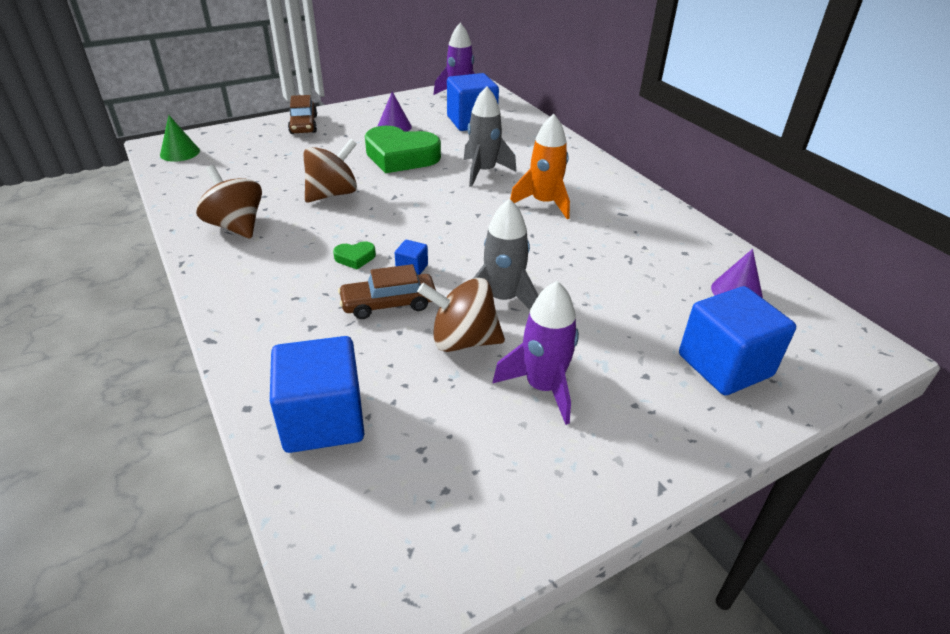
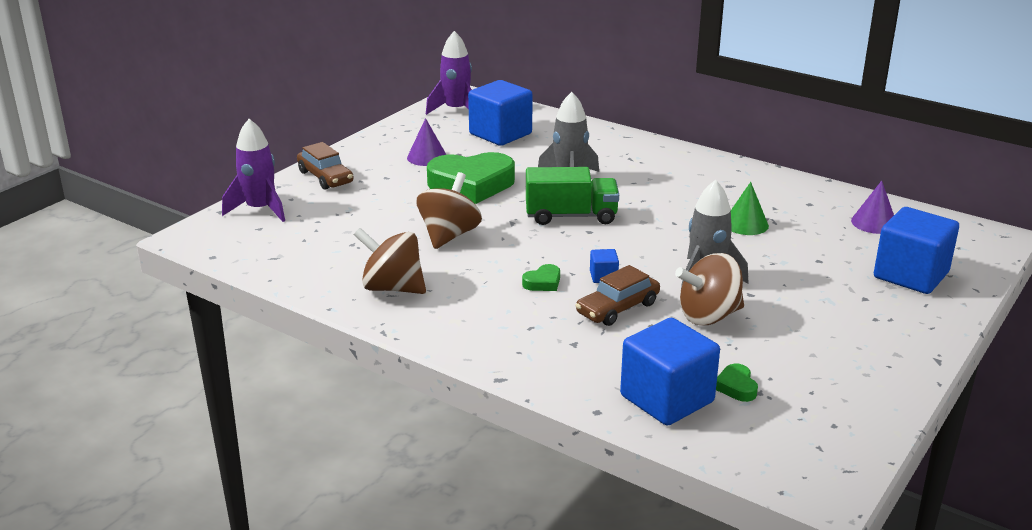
camera: 25 degrees left, 10 degrees down
(180, 153) = (225, 238): green cone -> green cone (745, 224)
(404, 433) = (736, 387): none -> green heart
(448, 204) = (571, 216): none -> green truck
(543, 387) = (802, 328): purple rocket -> purple rocket (260, 209)
(544, 203) = (655, 193): orange rocket -> none

